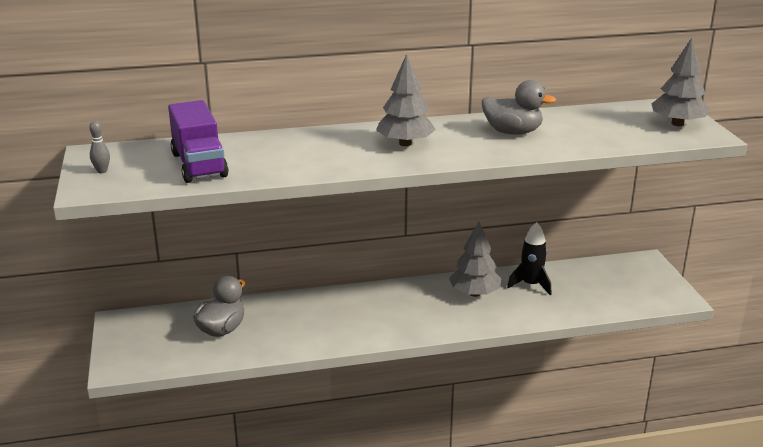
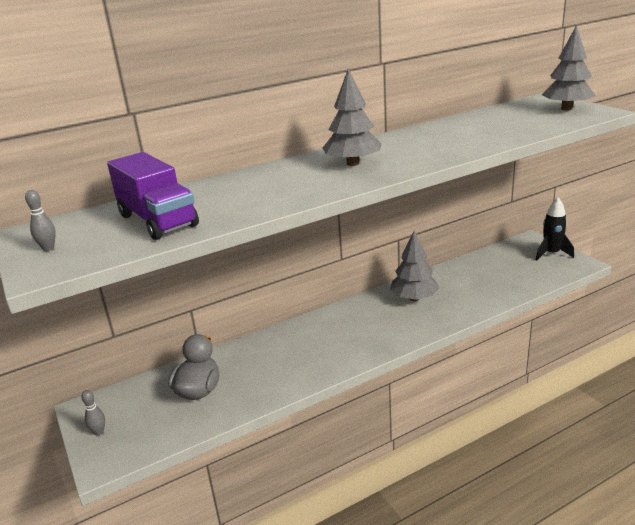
camera: 15 degrees left, 0 degrees up
(123, 343) = (99, 432): none -> grey bowling pin
(512, 132) = (440, 138): grey duck -> none
(531, 285) = (455, 280): black rocket -> black rocket (551, 254)

